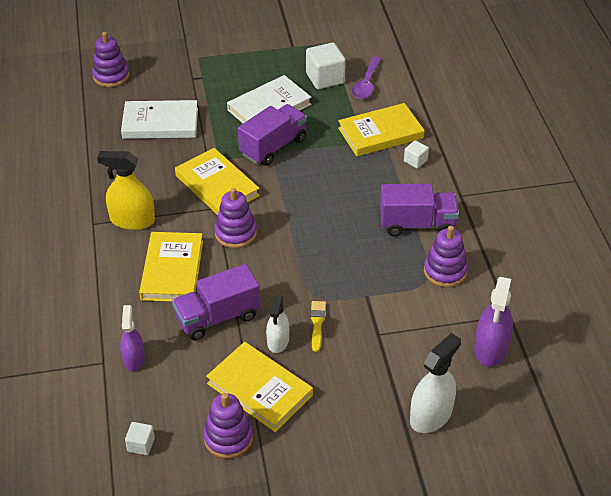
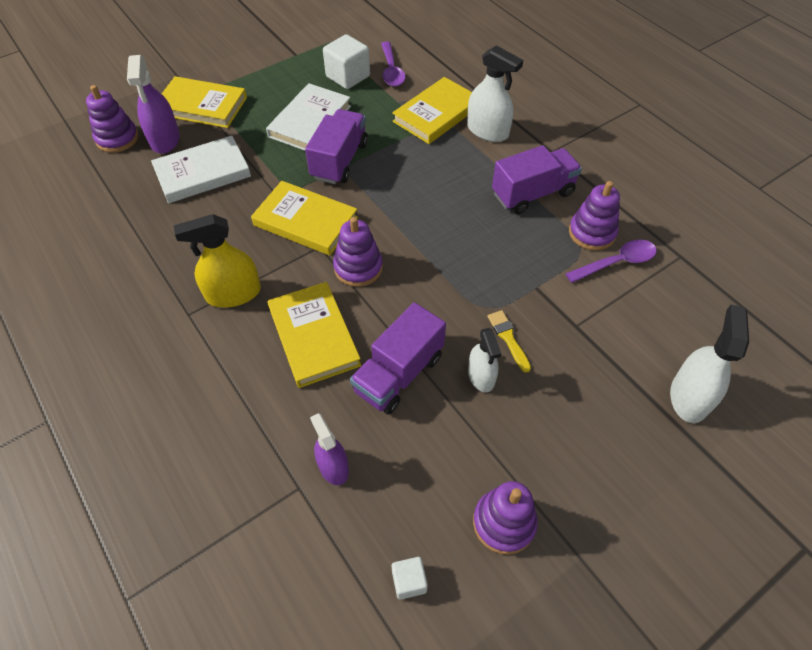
camera: 25 degrees left, 10 degrees up
(259, 389) = (499, 444): yellow book -> yellow book (202, 106)
(415, 161) = (487, 131): white cube -> white spray bottle
(448, 301) = (616, 262): none -> purple spoon
(491, 348) = (690, 298): purple spray bottle -> purple spray bottle (165, 139)

